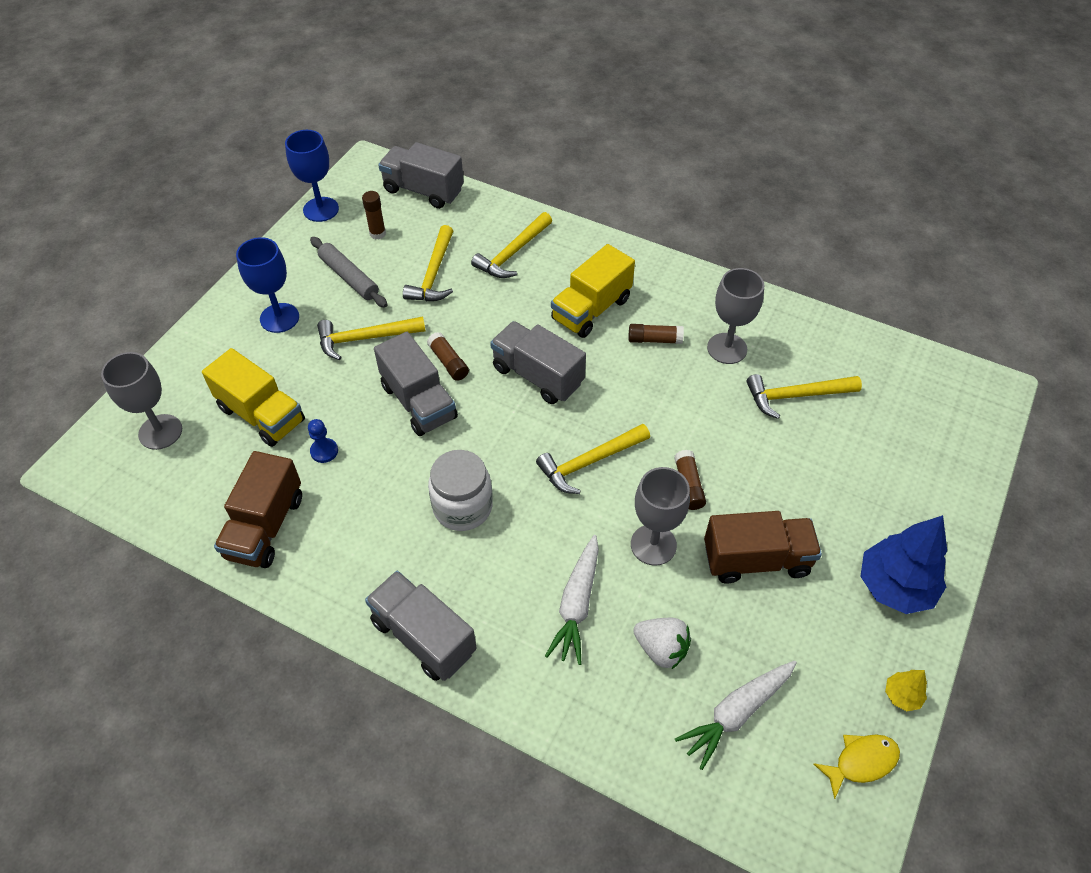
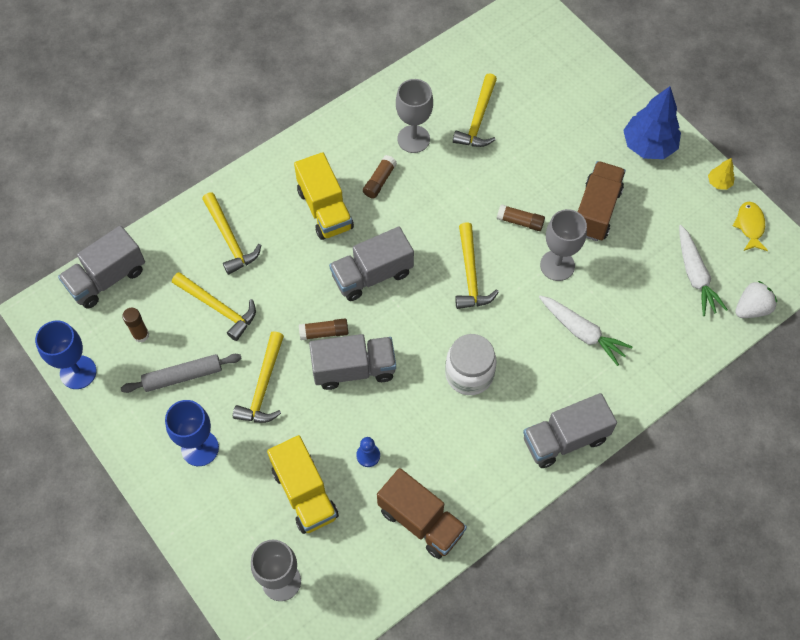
camera: 65 degrees left, 10 degrees up
(261, 415) = (305, 493): yellow truck -> yellow truck turned 90 degrees clockwise
(661, 649) = (635, 297): white strawberry -> white strawberry (751, 308)

